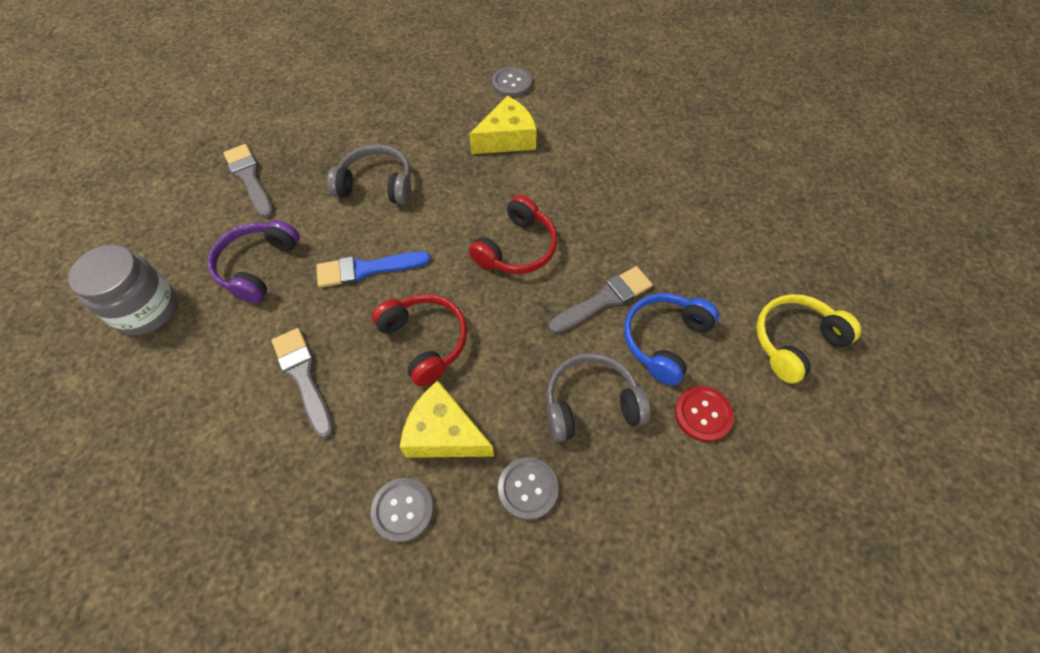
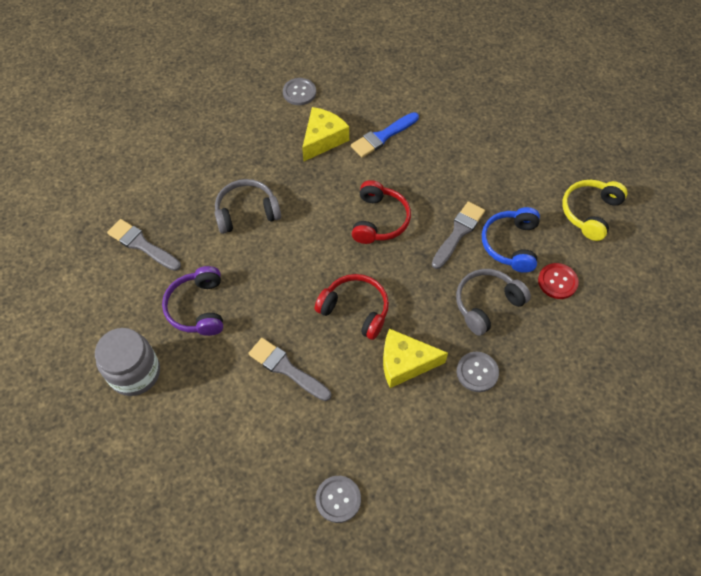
camera: 25 degrees left, 0 degrees up
(367, 269) = (281, 277): blue brush -> blue brush (383, 136)
(402, 510) = (407, 419): grey button -> grey button (338, 499)

